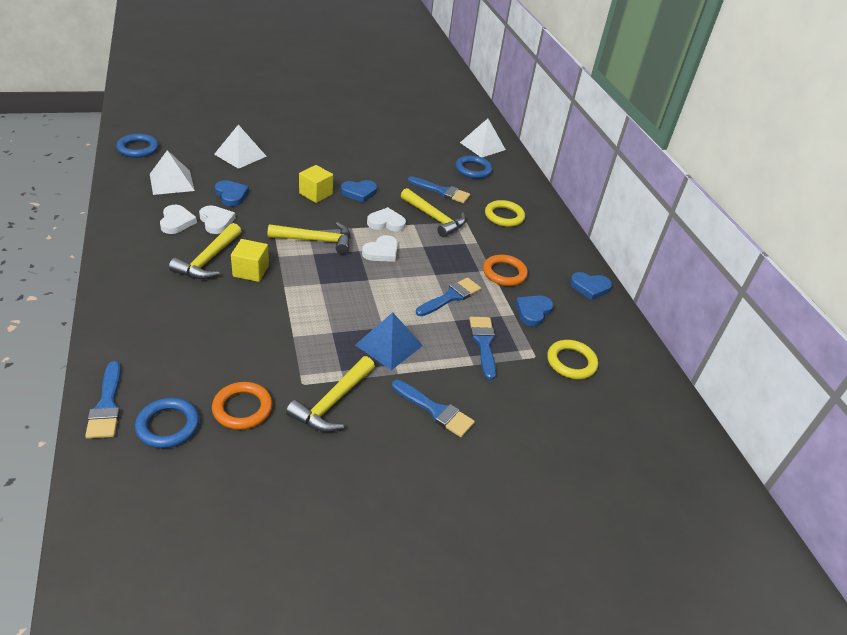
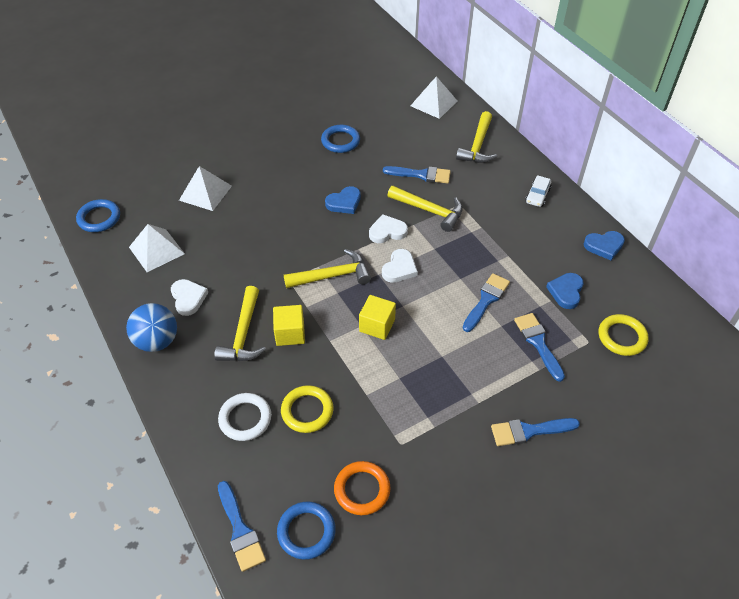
camera: 10 degrees left, 10 degrees up
(128, 244) = (157, 341): none -> blue ball
(168, 322) = (245, 419): none -> white ring
(216, 221) = (226, 285): white heart -> none
(231, 195) = (223, 247): blue heart -> none
(315, 194) = (304, 218): yellow cube -> yellow cube (377, 325)
(332, 402) = (437, 454): yellow hammer -> yellow hammer (477, 145)
(389, 345) = (456, 374): blue pyramid -> none
(435, 410) = (529, 431): blue brush -> blue brush turned 150 degrees clockwise
(473, 170) = (438, 137): blue ring -> blue ring (340, 141)
(504, 216) = (492, 186): yellow ring -> yellow ring (307, 411)
(504, 273) = (522, 255): orange ring -> none
(544, 233) = (537, 195): none -> white car

